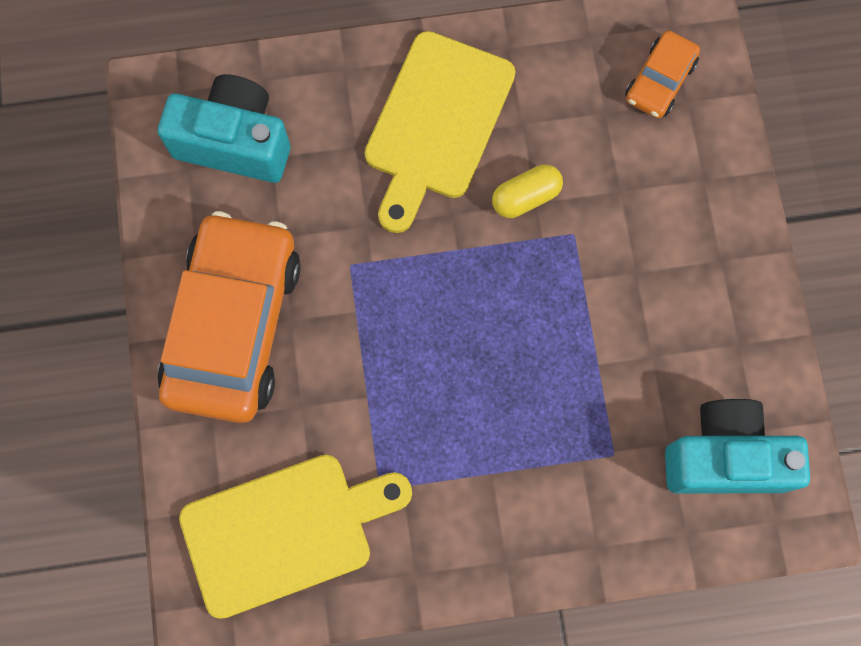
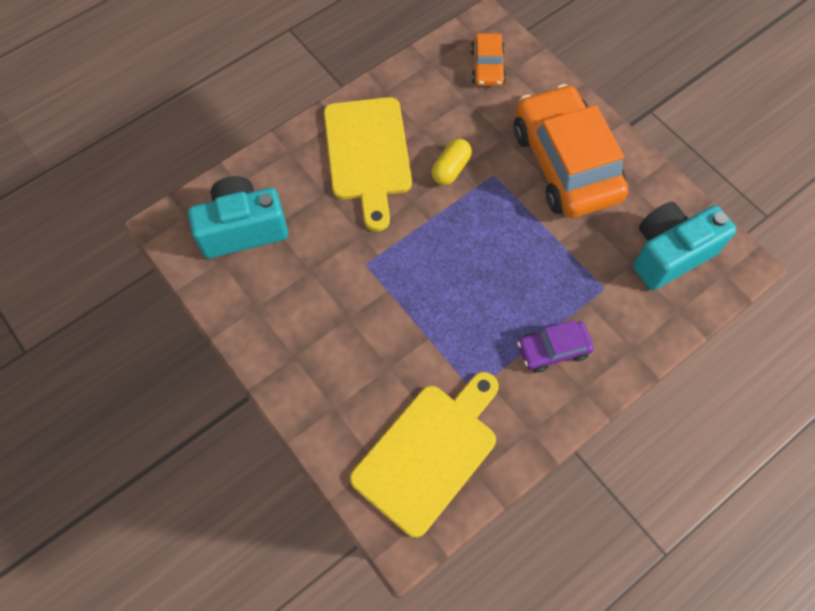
camera: 30 degrees left, 10 degrees down
(234, 325) = (312, 340): orange car -> orange car (565, 163)
(502, 494) = (553, 349): none -> purple car

